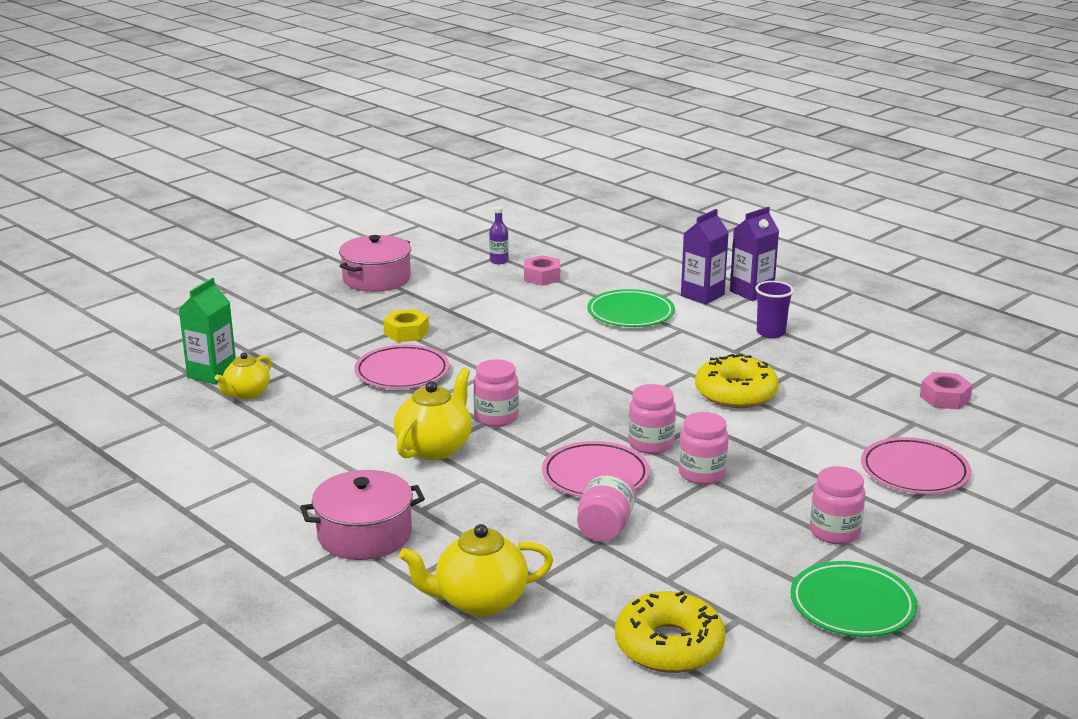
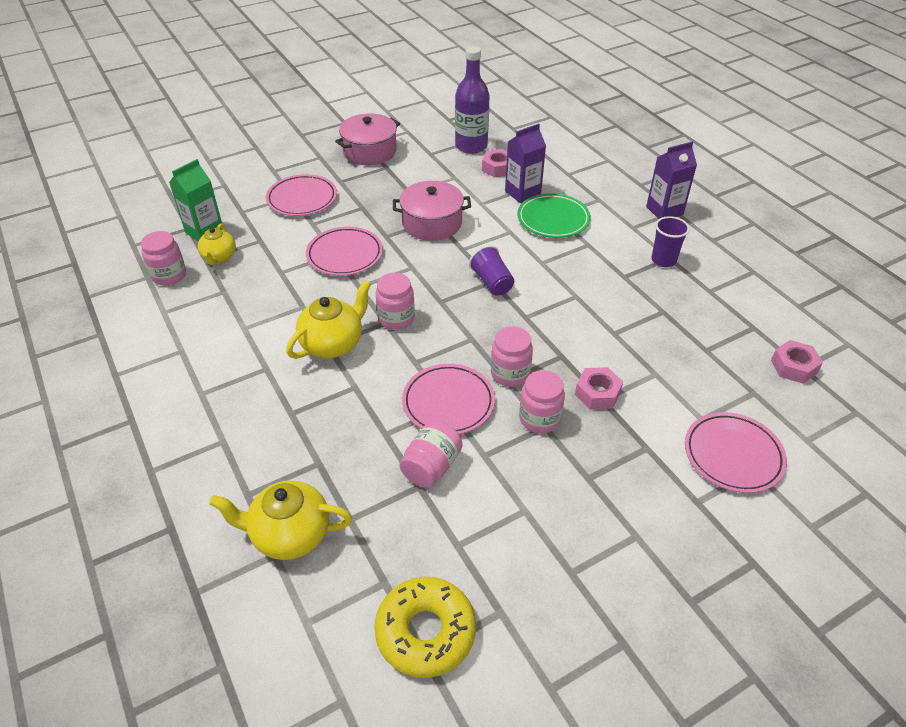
camera: 15 degrees right, 20 degrees up
(246, 393) = (219, 257): yellow teapot -> yellow teapot turned 45 degrees counterclockwise
(318, 330) = (302, 199): none -> pink plate
(364, 534) = (235, 433): pink pot -> pink pot (432, 223)
(406, 332) = (367, 212): yellow nut -> none
(499, 261) = (471, 146): purple bottle -> purple bottle, size x2.15
(590, 374) = (492, 282): none -> purple cup
(702, 295) = (621, 208): purple carton -> purple carton (522, 193)
(736, 393) = (606, 326): yellow donut -> none
(753, 446) = (597, 393): none -> pink nut
(834, 532) = (630, 518): pink jar -> pink jar (169, 275)
(852, 605) = (612, 619): green plate -> none

